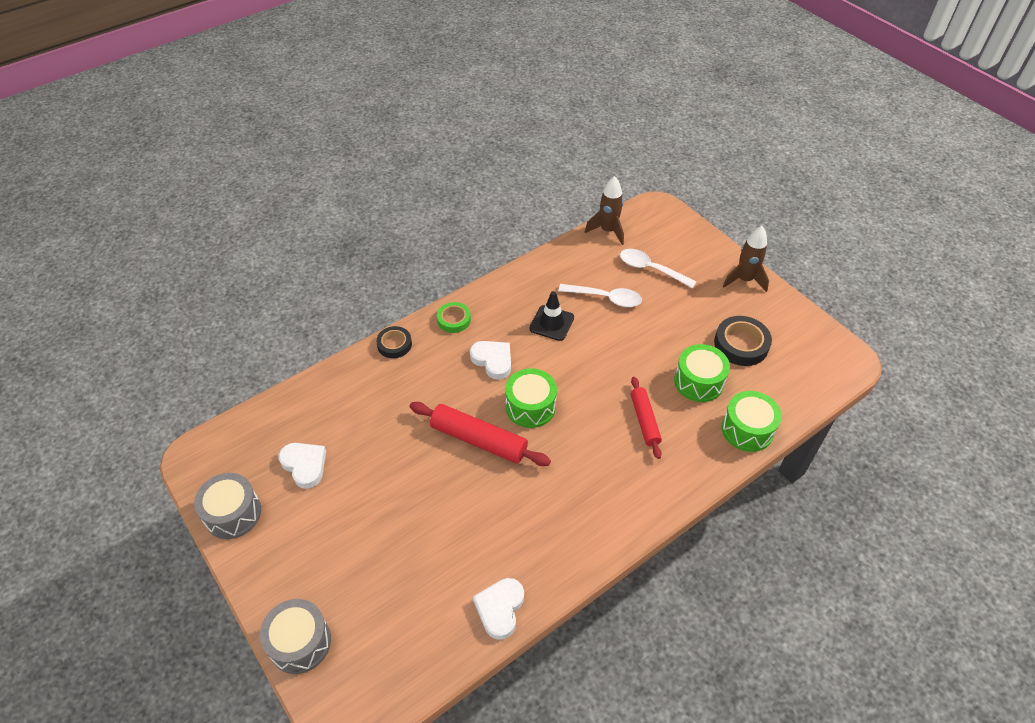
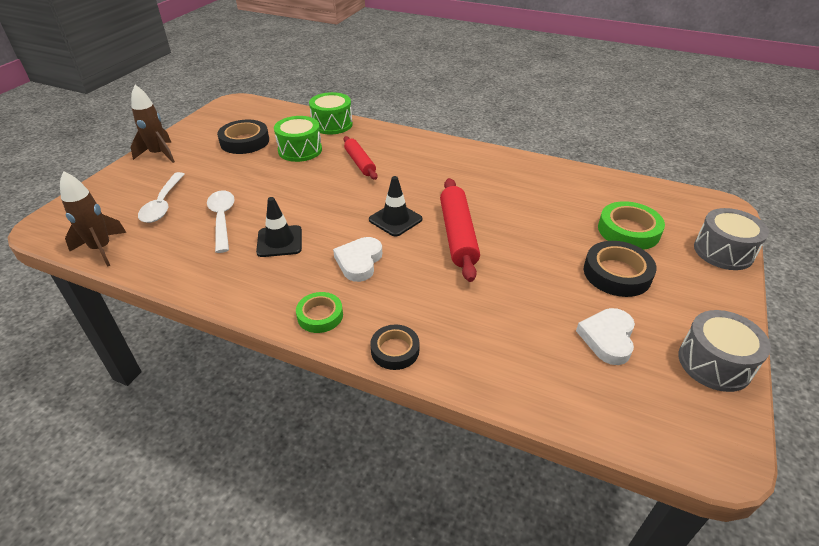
camera: 120 degrees left, 10 degrees down
(349, 524) = (617, 273): none -> black tape
(386, 582) = (628, 230): none -> green tape
(500, 609) = (575, 176): white heart -> none
(530, 406) = (395, 219): green drum -> black traffic cone
(644, 420) = (360, 163): red rolling pin -> red rolling pin turned 75 degrees counterclockwise

